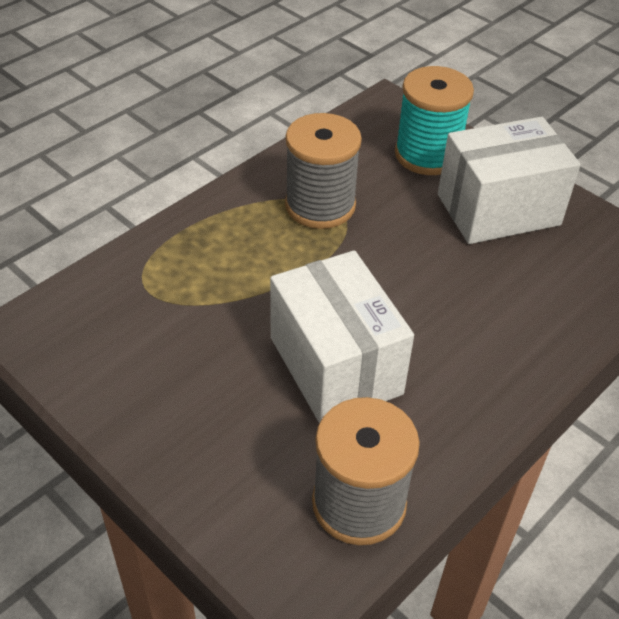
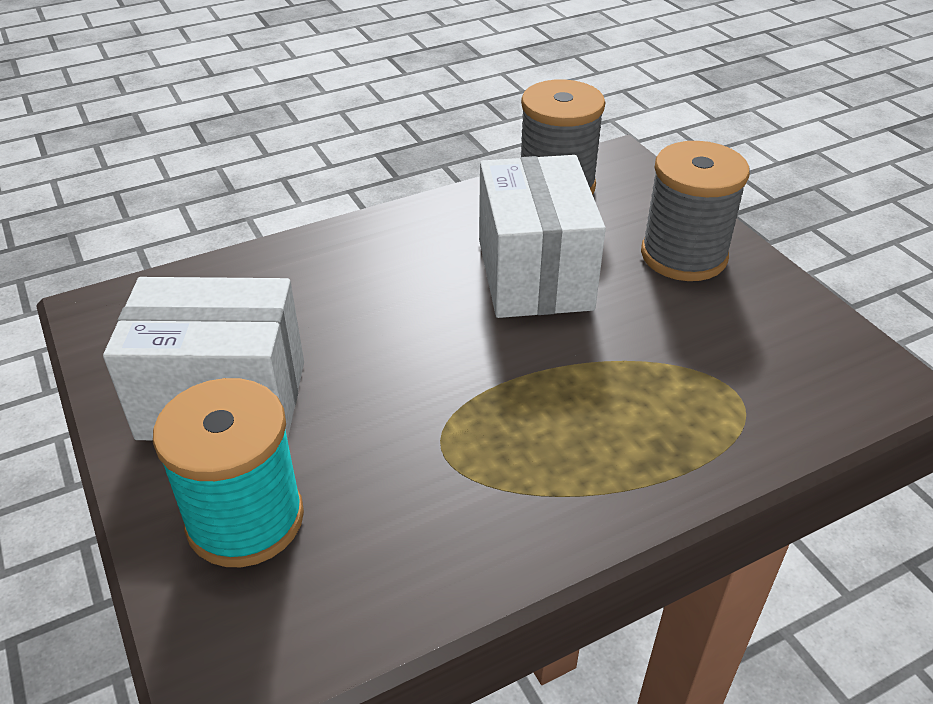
camera: 160 degrees left, 5 degrees down
(320, 205) = (469, 463): grey spool -> grey spool (683, 256)

